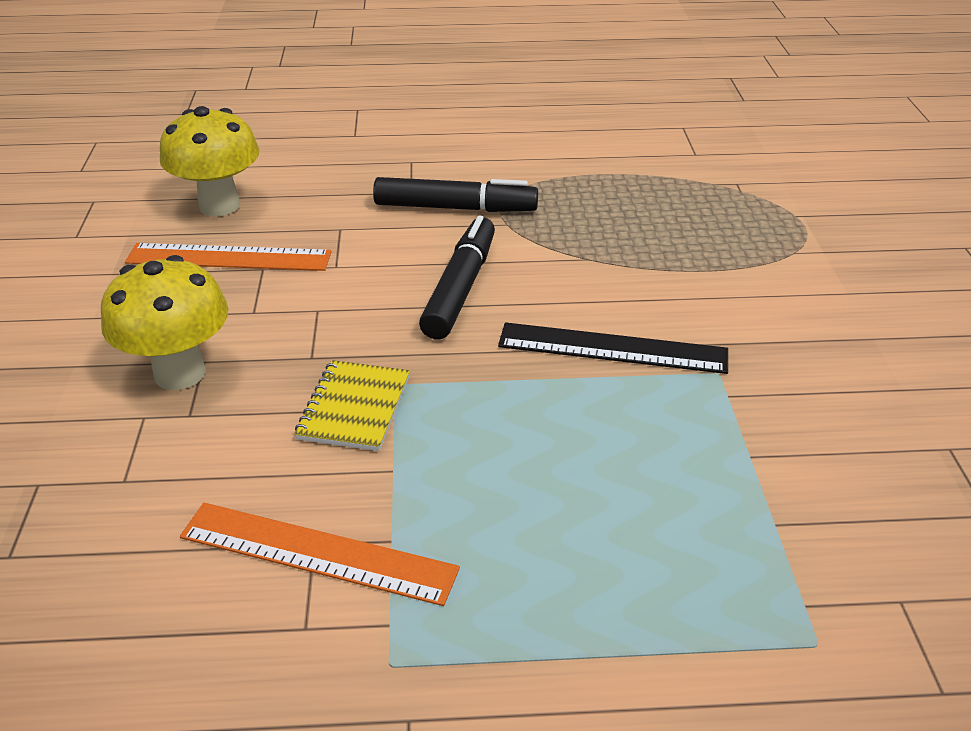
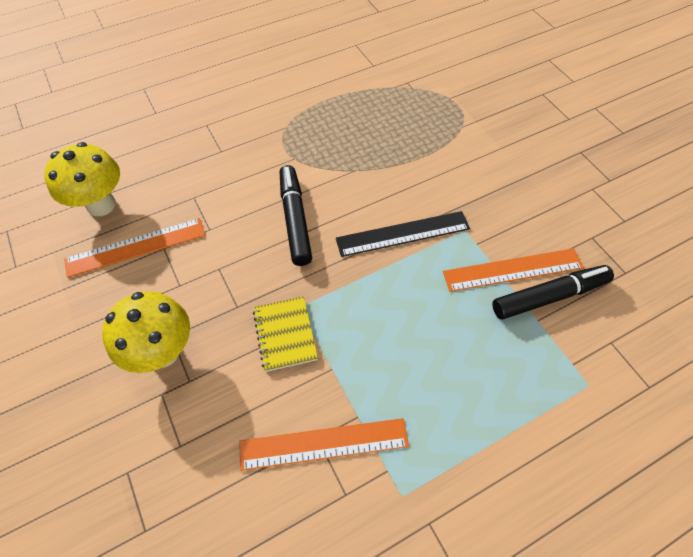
camera: 25 degrees left, 20 degrees up
(455, 208) = (256, 156): black marker -> black marker (549, 296)
(771, 445) = (512, 269): none -> orange ruler

